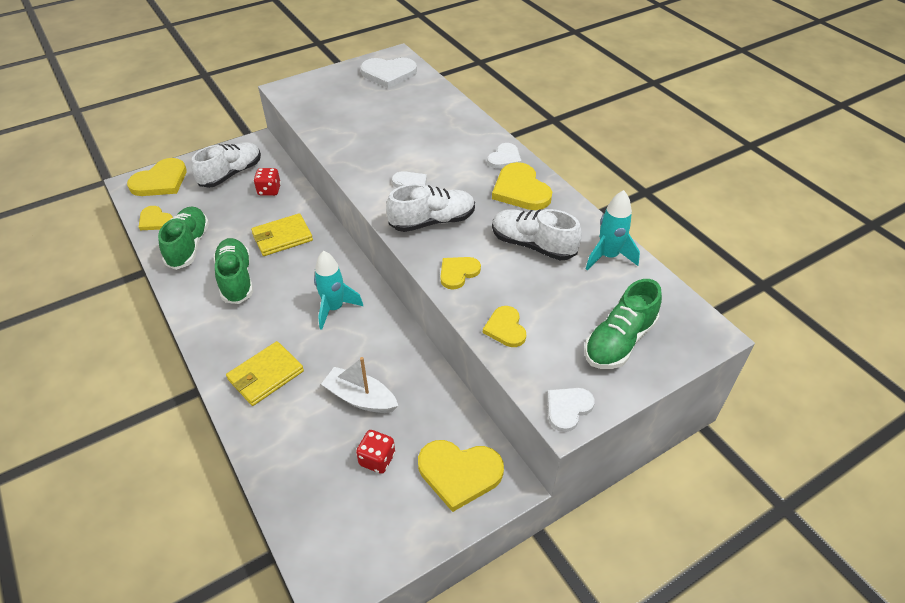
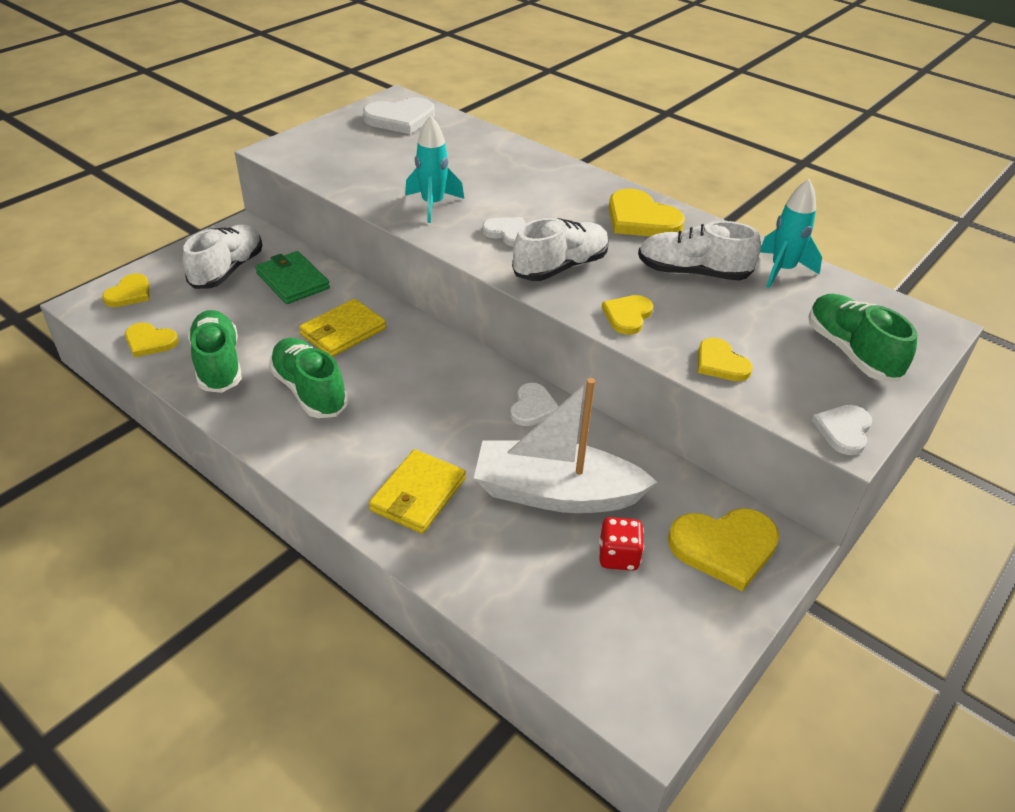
camera: 20 degrees left, 5 degrees down
(160, 181) = (129, 293): yellow heart -> yellow heart, size x0.61
(269, 190) = (292, 281): red dice -> green wallet
(334, 308) = (461, 400): turquoise rocket -> turquoise rocket (432, 205)
(360, 398) = (556, 493): white boat -> white boat, size x1.63
(504, 158) = (600, 189): white heart -> white heart (533, 407)
(619, 341) = (851, 352): green shoe -> green shoe turned 135 degrees clockwise

